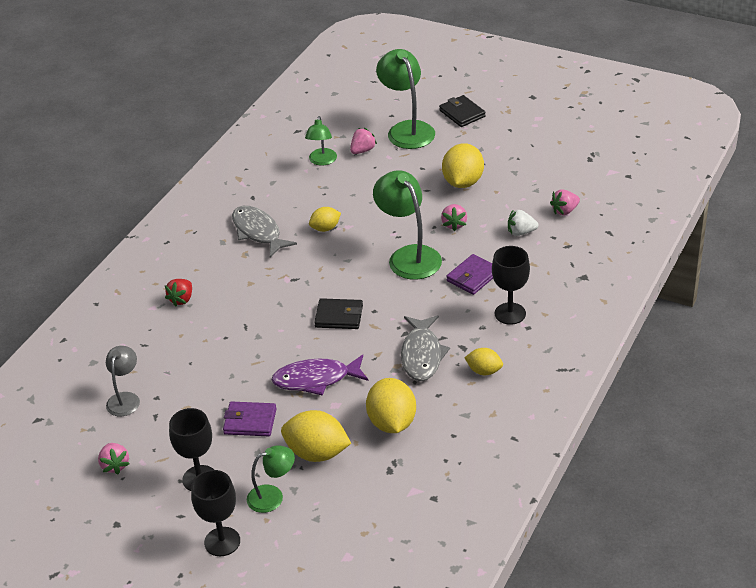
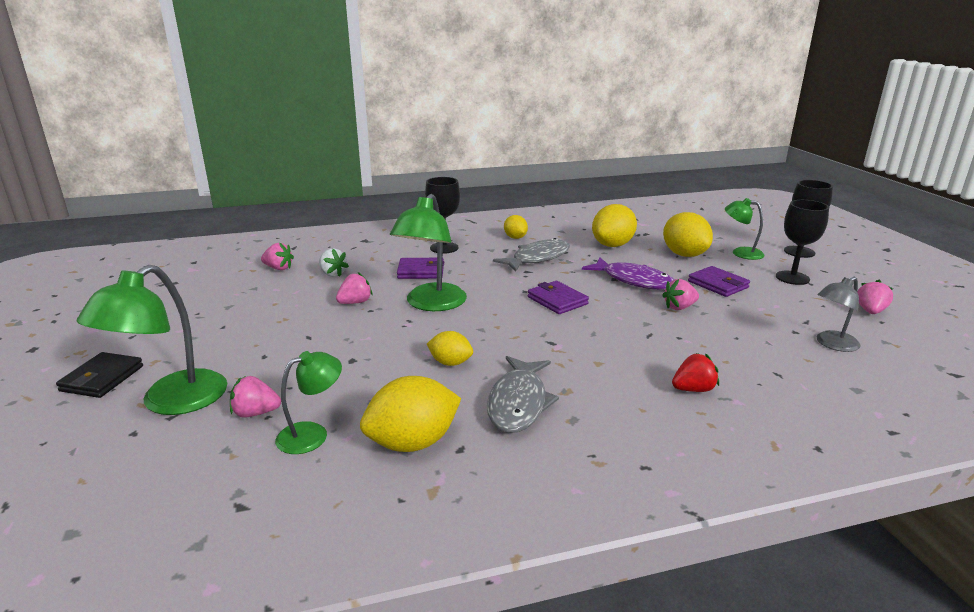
camera: 135 degrees left, 15 degrees down
(252, 369) = (679, 307): none -> pink strawberry
(339, 316) = (557, 300): black wallet -> purple wallet
(463, 182) = (273, 323): yellow lemon -> yellow lemon (413, 443)

